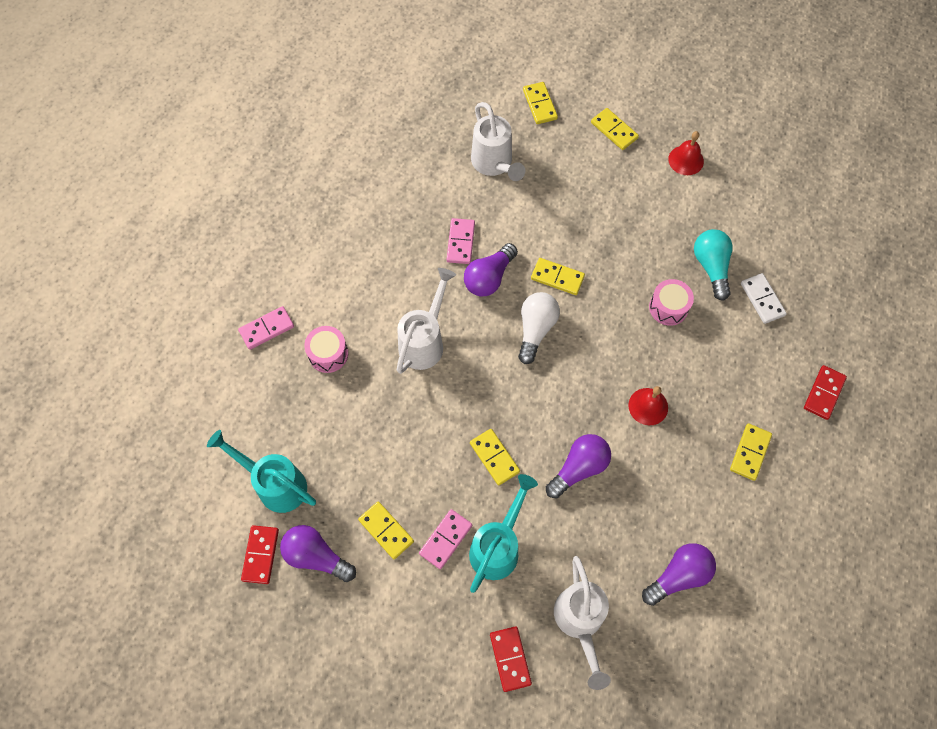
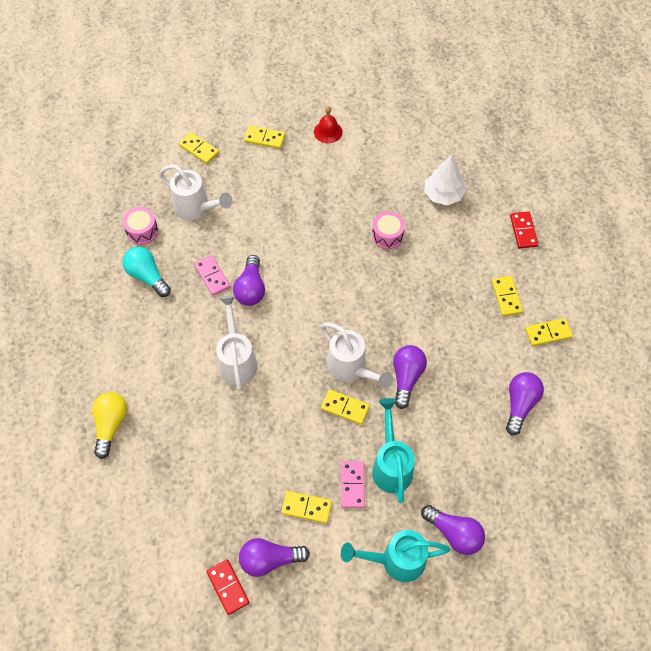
camera: 35 degrees left, 5 degrees down
(267, 329) = (111, 425): pink domino -> yellow light bulb
(275, 484) = (201, 530): turquoise watering can -> turquoise watering can (395, 560)
(328, 354) = (172, 413): pink drum -> pink drum (142, 231)
(510, 659) = (454, 533): red domino -> purple light bulb
(535, 329) = (309, 304): white light bulb -> none
(557, 278) = (298, 260): yellow domino -> yellow domino (548, 333)
(580, 622) = (481, 477): white watering can -> white watering can (351, 369)
(648, 406) = (421, 308): red bell -> none
(711, 267) = (395, 192): turquoise light bulb -> turquoise light bulb (147, 276)
(762, 299) = (443, 194): white domino -> white tree

